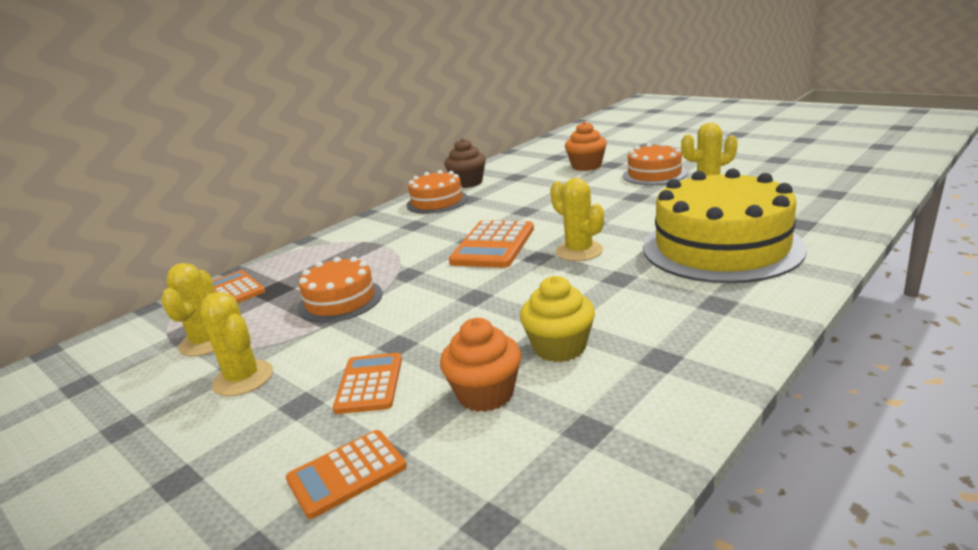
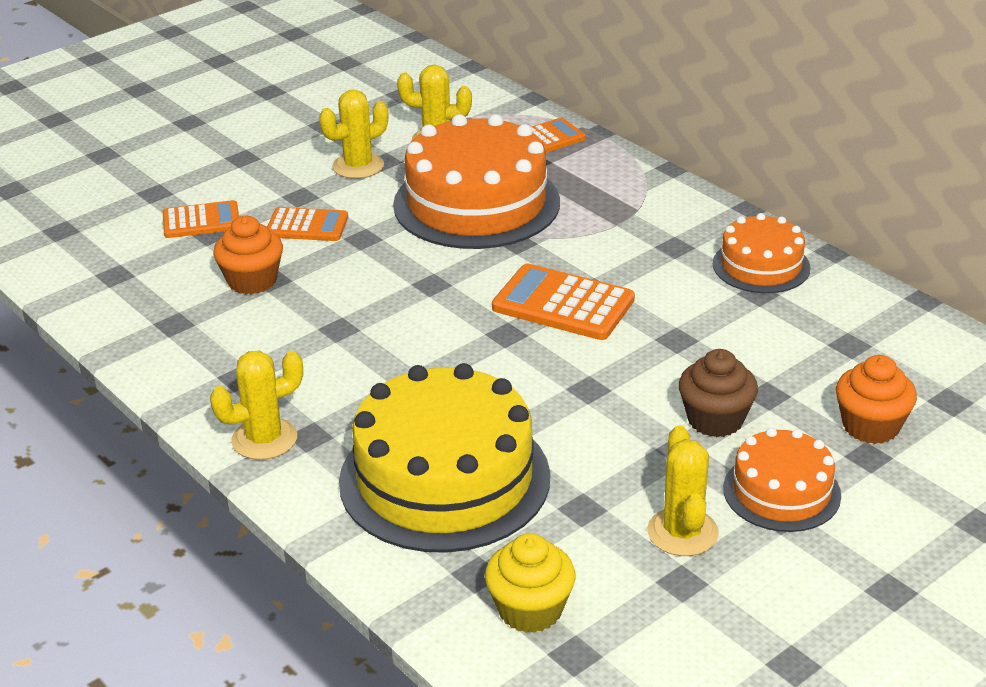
camera: 95 degrees right, 10 degrees up
(340, 300) = (476, 203): orange cake -> orange cake, size x1.84
(347, 473) = (201, 221): orange calculator -> orange calculator turned 105 degrees clockwise
(468, 183) = (840, 296): brown cupcake -> brown cupcake (715, 420)
(559, 347) = (295, 325): yellow cupcake -> yellow cupcake (530, 610)
(579, 251) = (504, 366): yellow cactus -> yellow cactus (264, 439)

